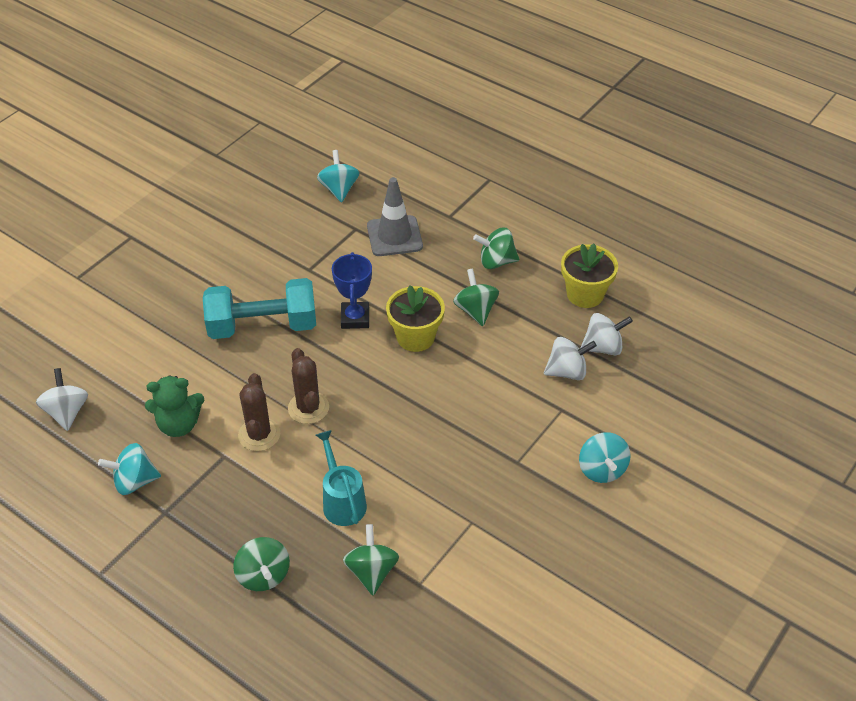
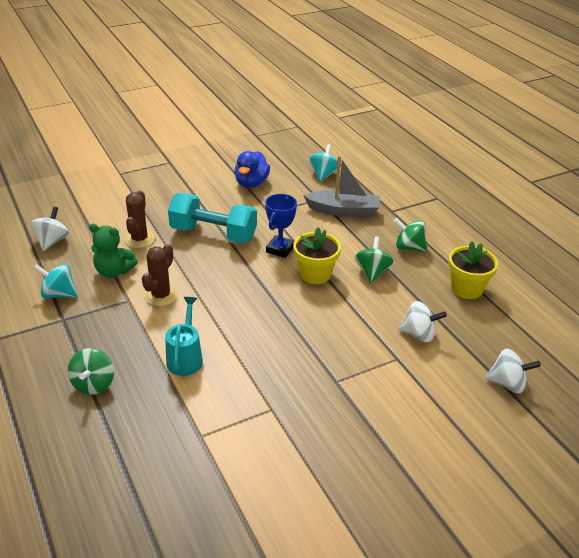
camera: 25 degrees right, 10 degrees down
(259, 234) = (251, 183): none -> blue duck
(308, 408) = (207, 291): brown cactus -> brown cactus (139, 239)
(371, 571) = (171, 413): green spinning top -> none
(394, 236) = (343, 211): grey traffic cone -> grey boat
(602, 469) = (403, 412): turquoise spinning top -> none
(603, 347) = (459, 328): white spinning top -> white spinning top (507, 384)

